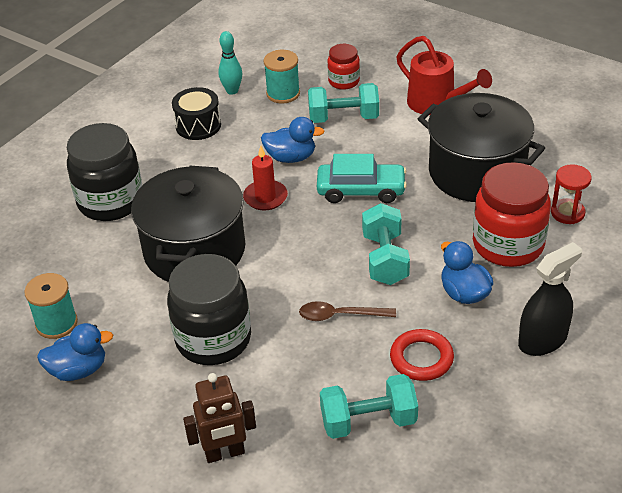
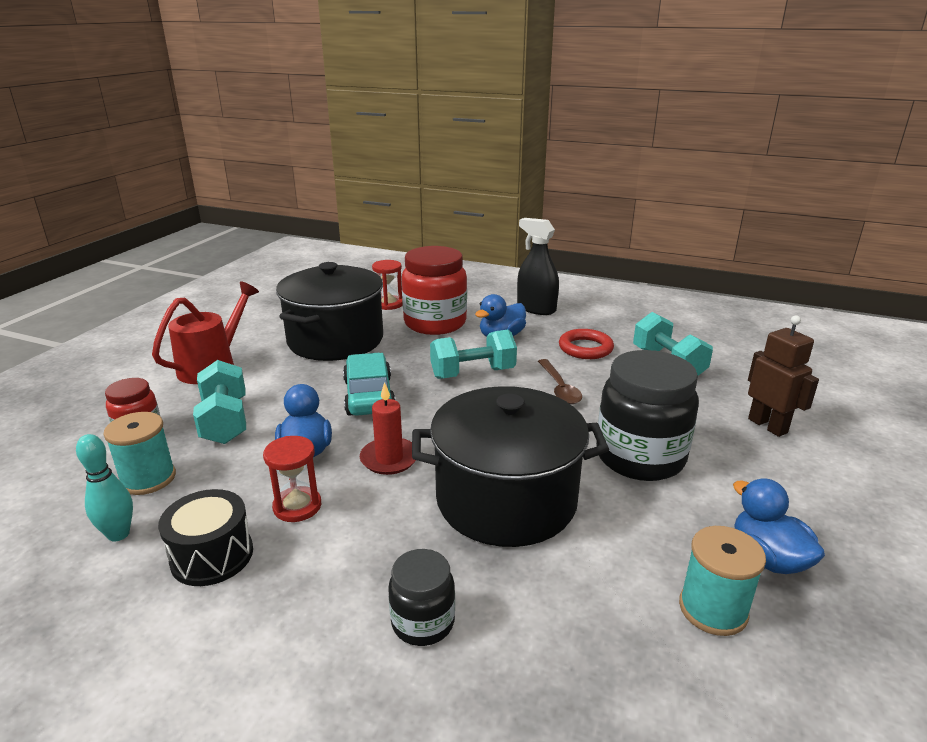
camera: 105 degrees left, 15 degrees down
(111, 201) = (423, 622): black jar -> black jar, size x0.53
(229, 155) = (297, 506): none -> red hourglass

